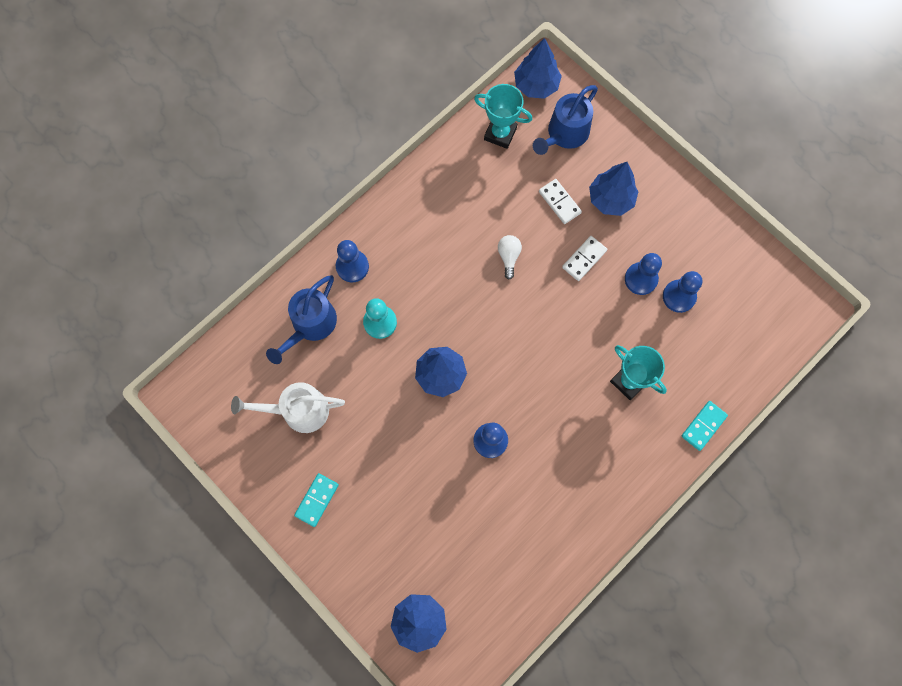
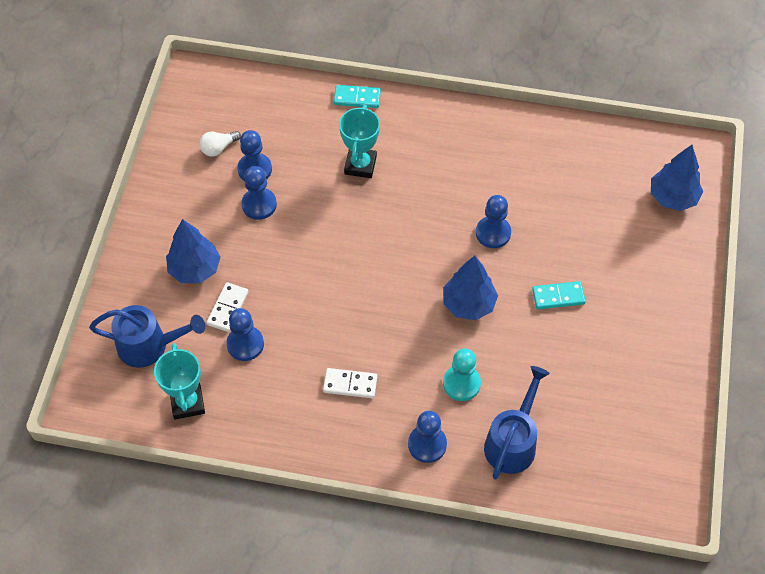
camera: 125 degrees left, 15 degrees down
(298, 411) = (596, 396): white watering can -> none
(310, 325) = (513, 441): blue watering can -> blue watering can turned 60 degrees counterclockwise
(317, 500) = (653, 329): turquoise domino -> turquoise domino (558, 296)
(508, 257) = (315, 317): white light bulb -> white light bulb (218, 148)
(520, 196) = (245, 344): none -> blue pawn
(536, 85) = (108, 403): blue tree -> none
(584, 259) = (272, 257): white domino -> white domino (350, 384)

